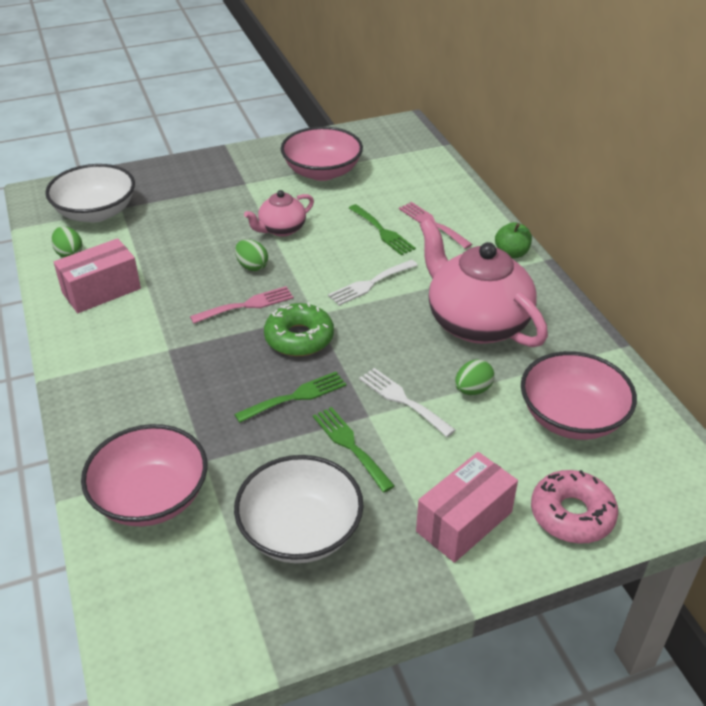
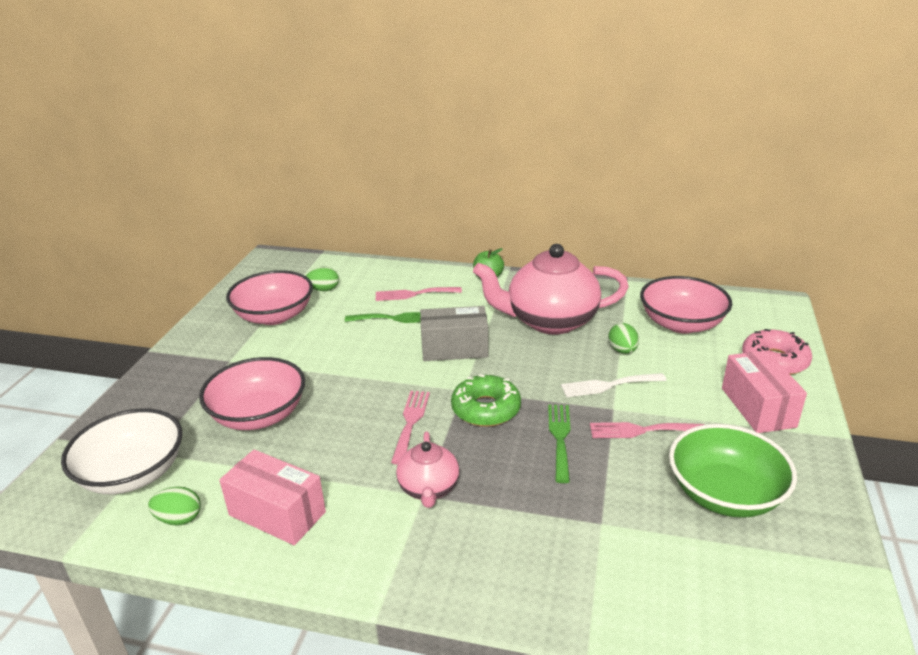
camera: 55 degrees left, 10 degrees down
(101, 291) = (277, 513): pink box -> pink box turned 60 degrees counterclockwise
(151, 497) = (627, 578): pink bowl -> pink bowl (259, 415)
(252, 266) = (358, 400): green egg -> green egg (324, 289)
(281, 229) = (326, 365): pink teapot -> pink teapot (429, 488)
(300, 531) = (724, 494): white bowl -> green bowl
(350, 445) = (641, 430): green fork -> pink fork
(370, 284) = (454, 349): white fork -> grey box

